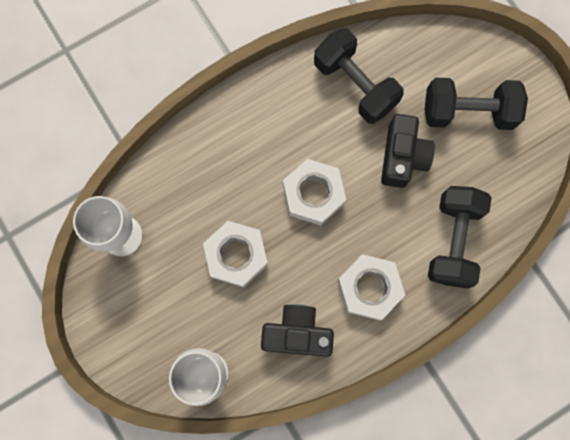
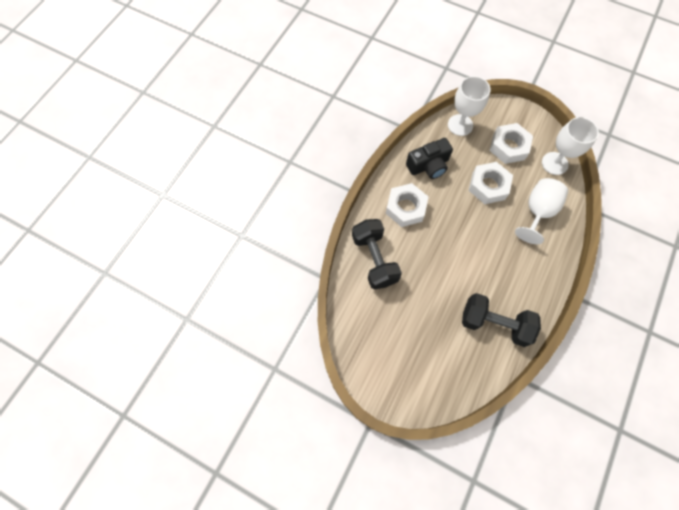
camera: 150 degrees right, 10 degrees down
(200, 183) = (537, 212): none -> white goblet
(313, 194) = (471, 241): white nut -> white nut (508, 147)
(402, 157) = (435, 293): black camera -> none
(468, 112) = (412, 347): black dumbbell -> none

